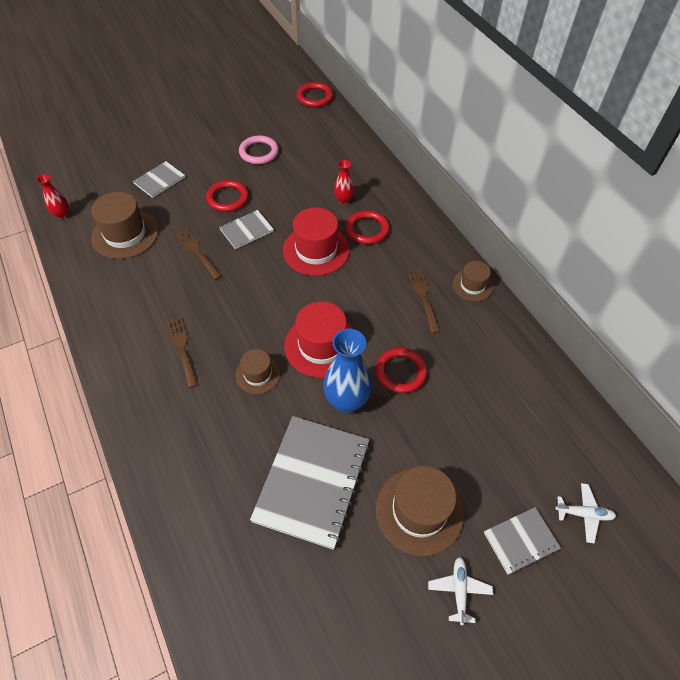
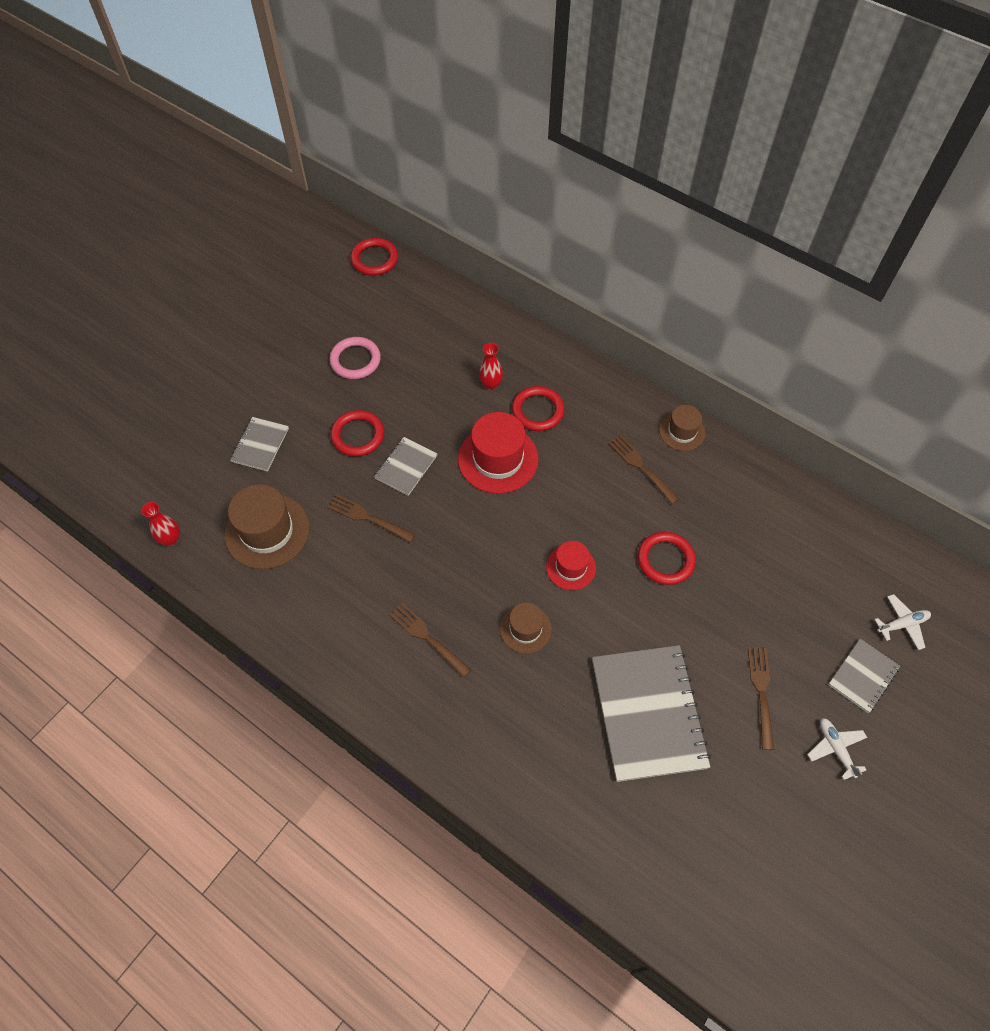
camera: 25 degrees left, 5 degrees up
(321, 345) = (570, 567): red hat -> red hat, size x0.58
(346, 401) = (631, 615): blue vase -> none
(419, 511) = (761, 692): brown hat -> brown fork

